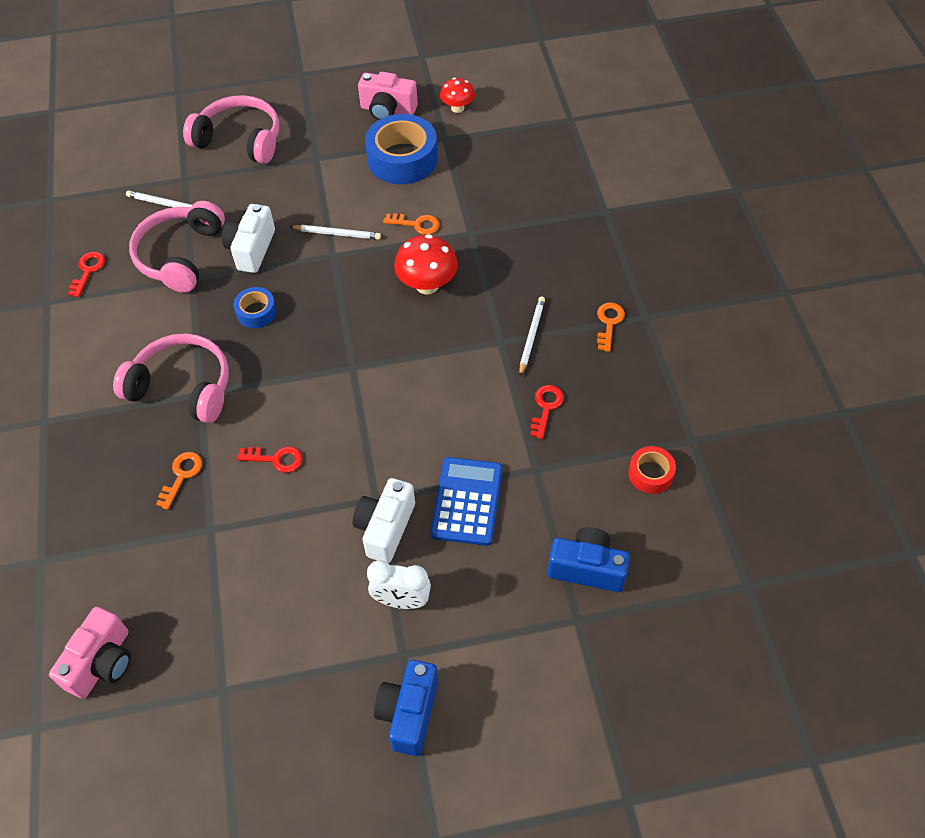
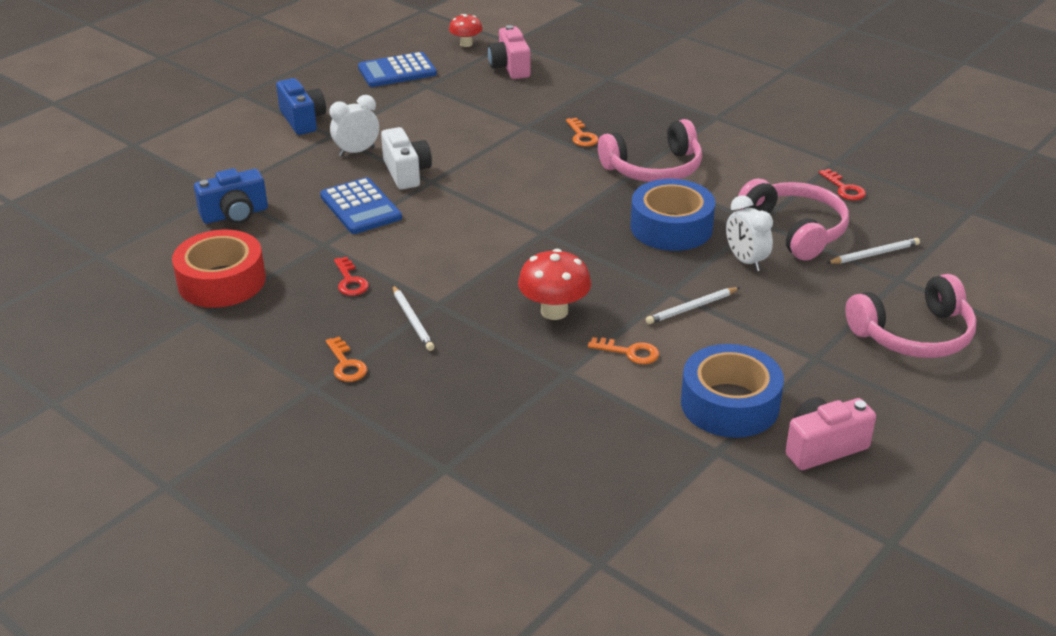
camera: 140 degrees right, 20 degrees down
(221, 756) = (397, 71): none -> blue calculator
(251, 249) = (746, 261): white camera -> white clock
(256, 312) = (671, 227): blue tape -> blue tape, size x1.95
(276, 459) = (529, 168): red key -> none
(416, 224) = (629, 352): orange key -> orange key turned 135 degrees counterclockwise
(457, 108) = (751, 496): red mushroom -> red mushroom (466, 44)
(650, 474) = (221, 281): red tape -> red tape, size x1.95

